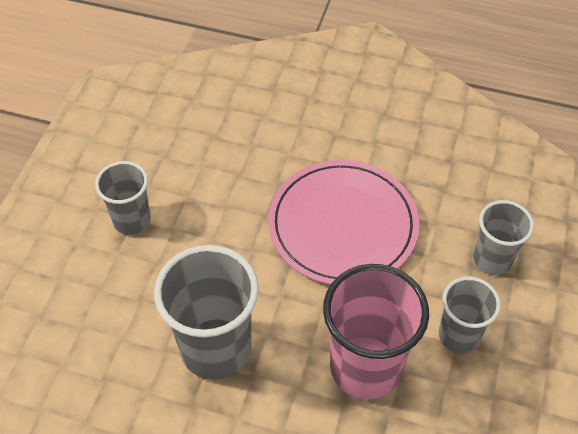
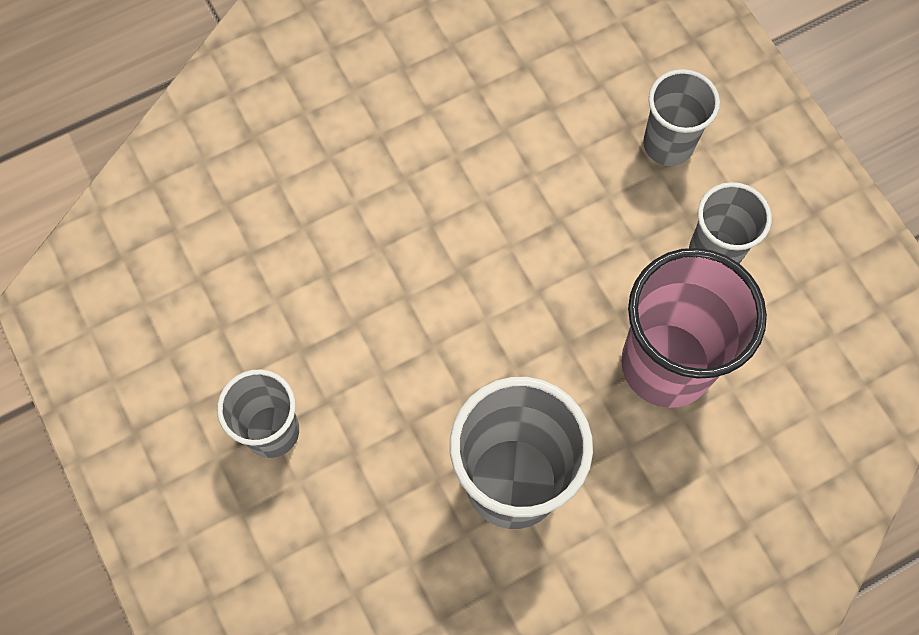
camera: 45 degrees left, 15 degrees up
(343, 225) = (495, 235): pink plate -> none

